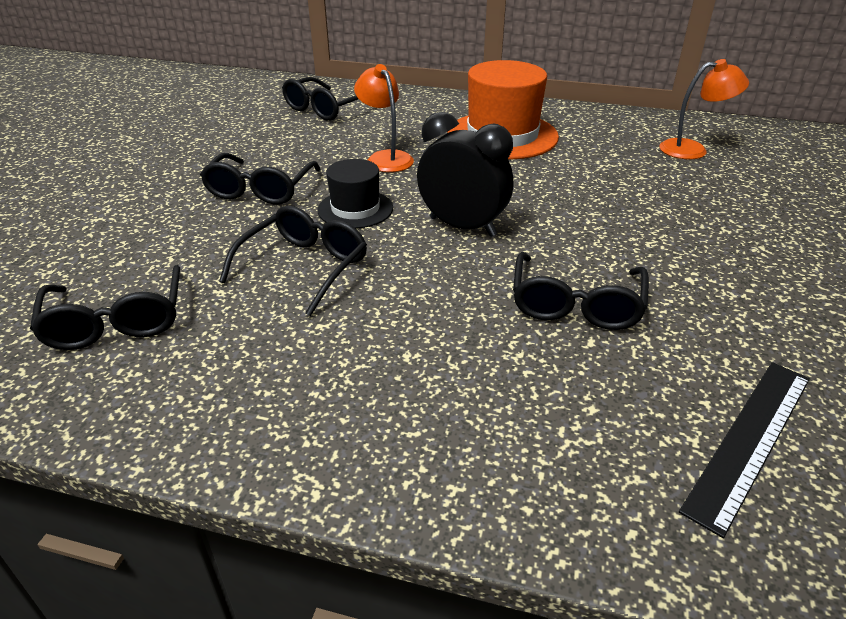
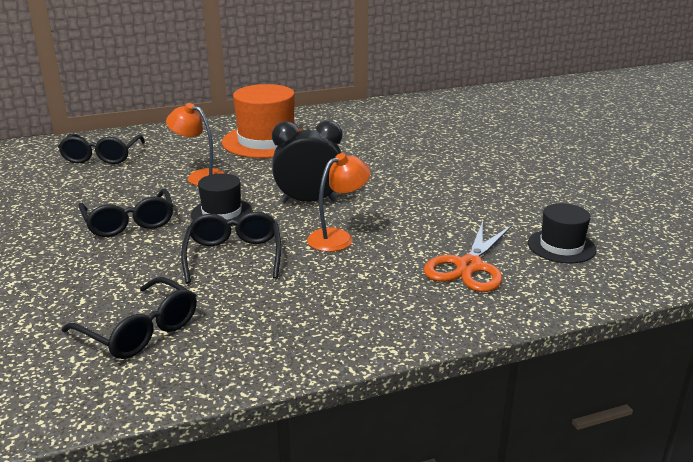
camera: 35 degrees left, 10 degrees down
(562, 408) = (469, 266): none -> orange scissors
(575, 305) = (422, 219): black glasses -> none
(692, 149) = (395, 120): orange lamp -> orange lamp (338, 237)
(750, 439) = (561, 246): black ruler -> black hat

